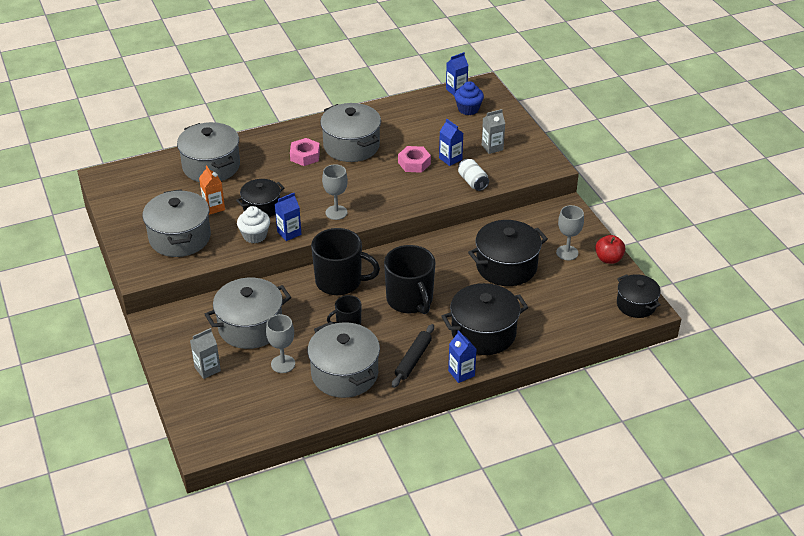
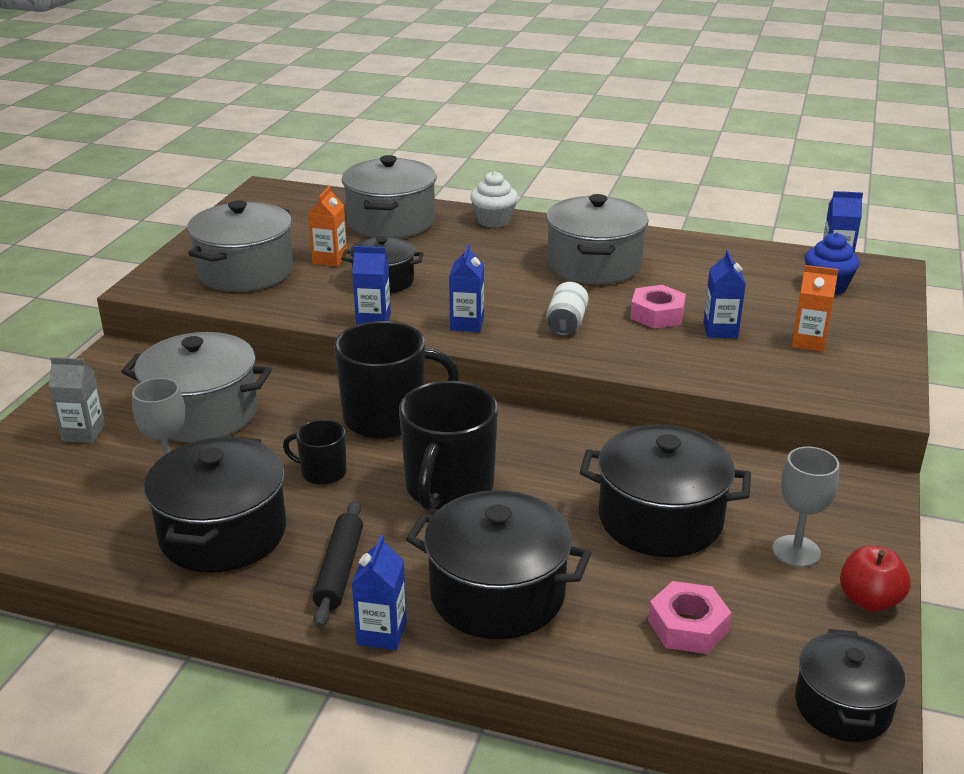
camera: 40 degrees right, 10 degrees down
(255, 235) = (329, 305): white cupcake -> white cupcake (493, 220)
(305, 156) = (517, 252): pink nut -> pink nut (688, 626)
(336, 212) = (467, 324): grey goblet -> blue carton
(340, 281) = (387, 418): black mug -> black mug turned 60 degrees counterclockwise
(344, 374) = (223, 533): grey pot -> black pot
(413, 360) = (340, 570): black rolling pin -> black rolling pin turned 60 degrees counterclockwise
(473, 182) = (719, 370): white can -> white can (566, 323)
(492, 147) = (808, 342): grey carton -> orange carton

